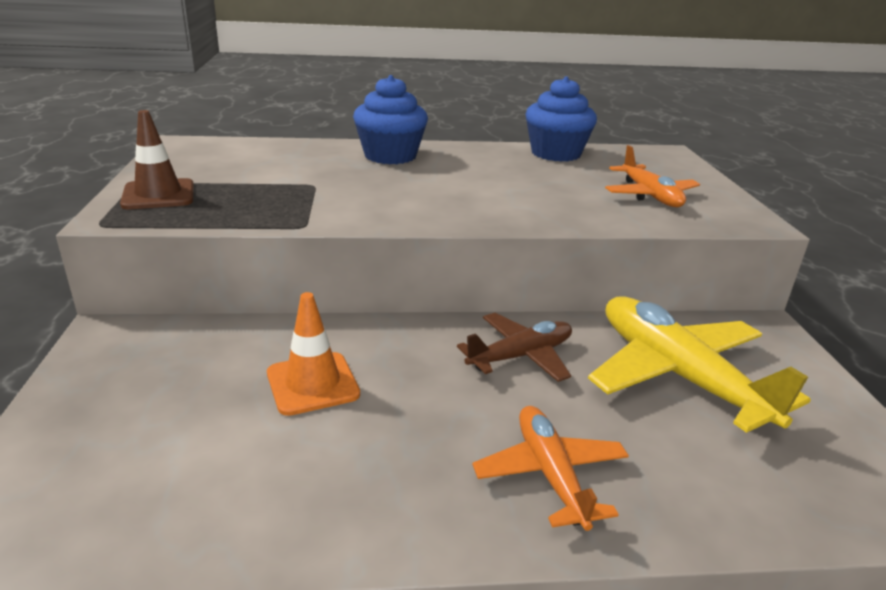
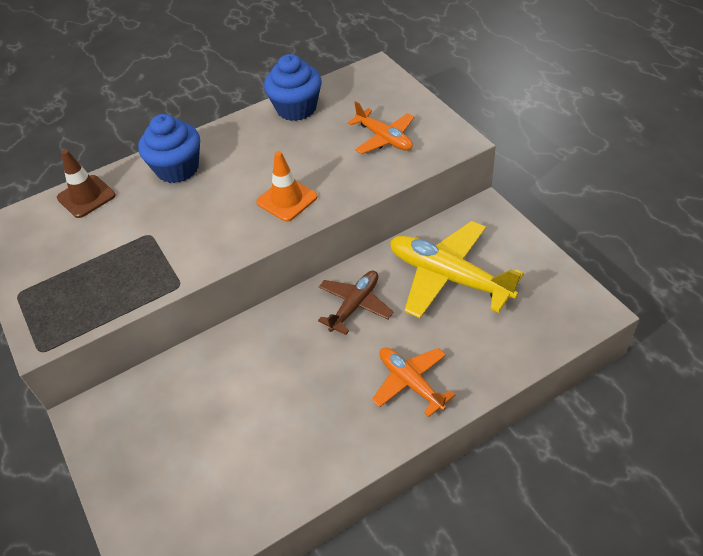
camera: 20 degrees left, 20 degrees up
(158, 195) = (48, 300): brown traffic cone -> brown traffic cone (86, 197)
(312, 383) = (247, 388): orange traffic cone -> orange traffic cone (287, 199)

